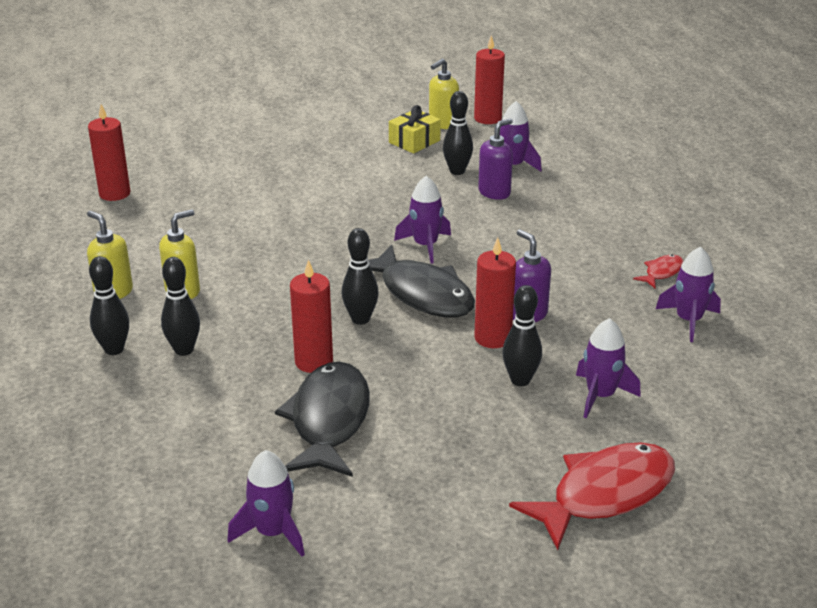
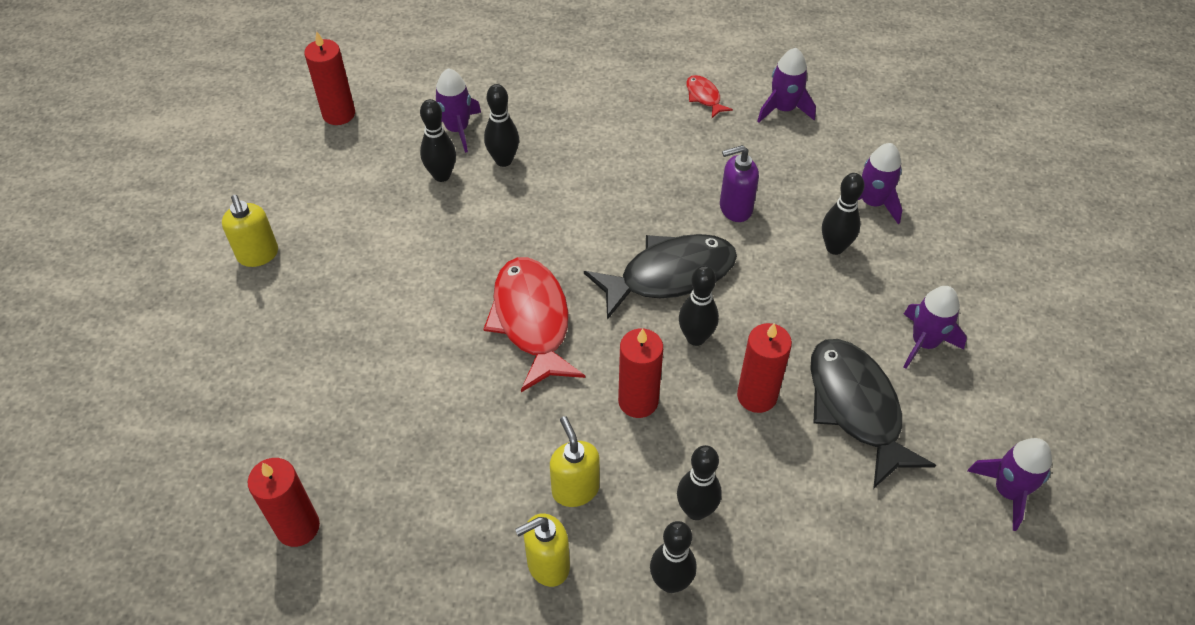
camera: 70 degrees left, 20 degrees up
(328, 421) = (856, 407): black fish -> black fish turned 45 degrees clockwise
(414, 141) = (352, 190): yellow gift -> none
(425, 245) = (581, 246): purple rocket -> purple rocket (924, 342)
(443, 124) = (326, 154): yellow soap dispenser -> yellow soap dispenser (258, 255)
(492, 338) = (764, 246): red candle -> red candle (638, 401)
(494, 192) = (503, 160): purple soap dispenser -> black bowling pin
(604, 494) = (998, 246): red fish -> red fish (532, 321)

